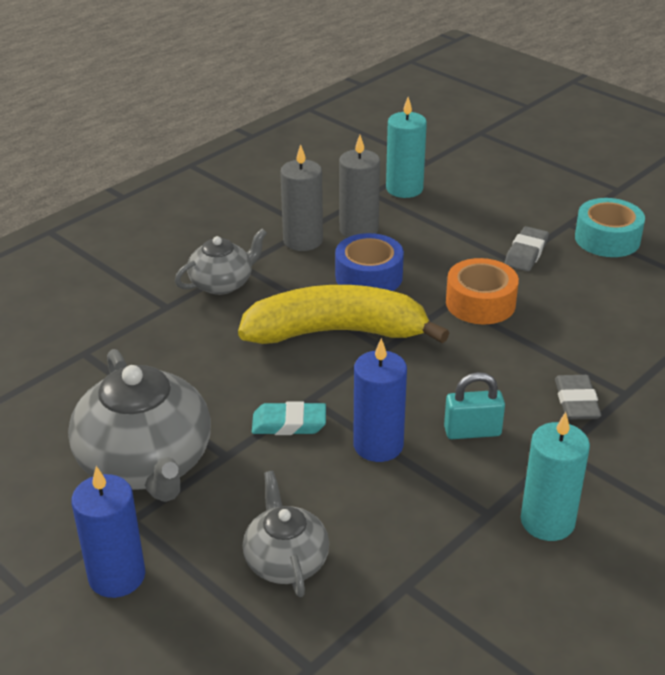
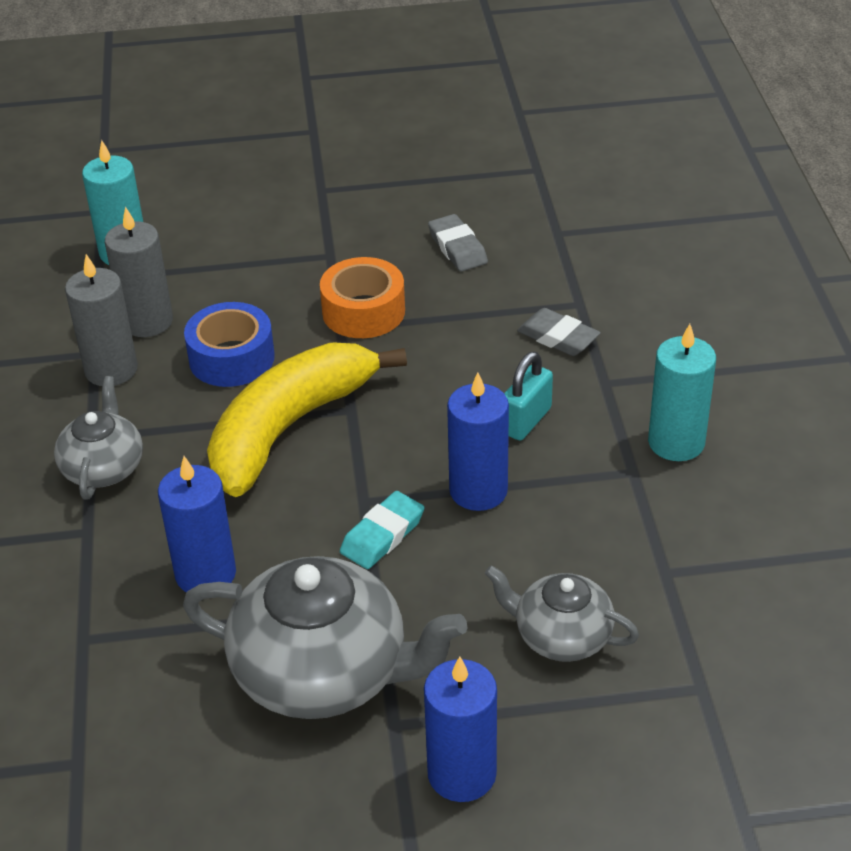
camera: 50 degrees left, 5 degrees up
(179, 369) = (205, 574): none -> blue candle
(526, 253) = (329, 240): grey eraser -> grey eraser (457, 248)
(607, 239) = (373, 183): turquoise tape -> none

